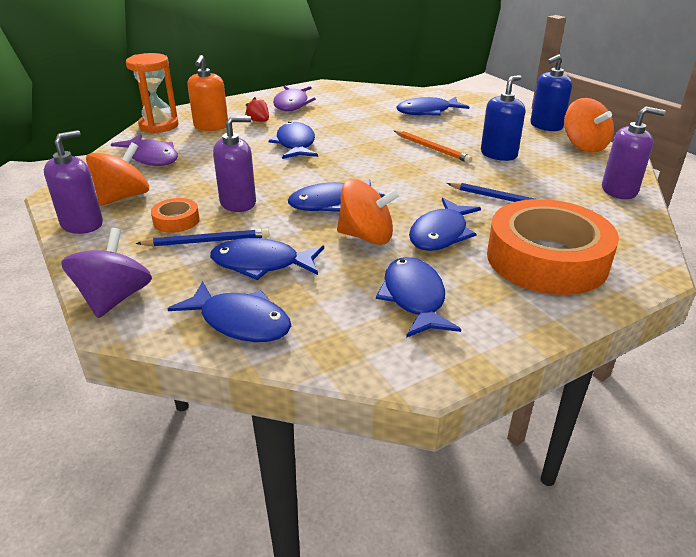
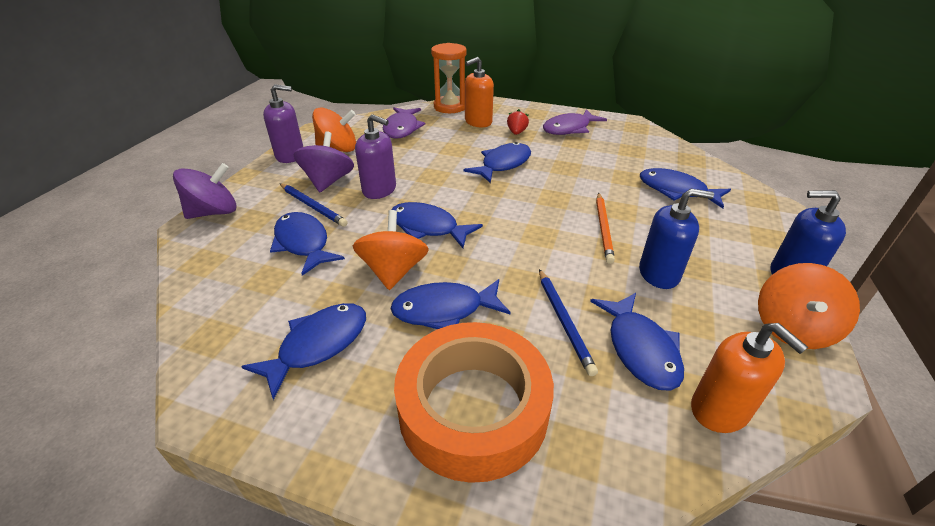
camera: 50 degrees right, 5 degrees up
(176, 220) = (328, 181): orange tape -> purple spinning top
(240, 322) = (220, 274): blue fish -> blue fish (640, 349)
(366, 236) = (393, 271): orange spinning top -> orange spinning top turned 150 degrees counterclockwise
(619, 190) = (719, 410): purple soap dispenser -> orange soap dispenser

